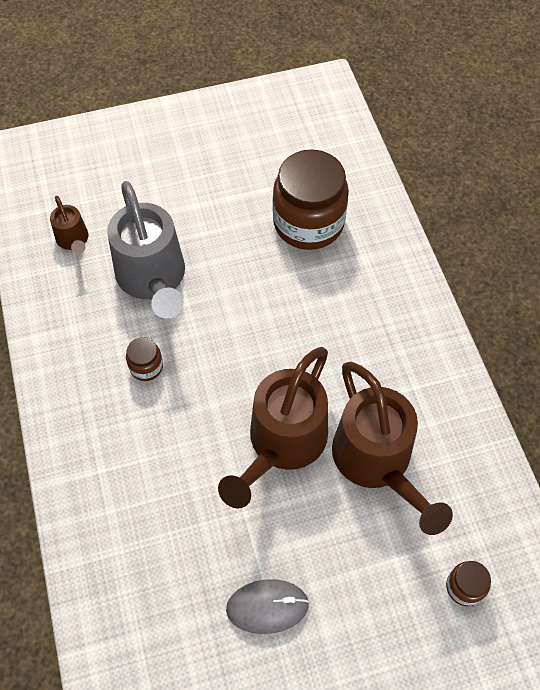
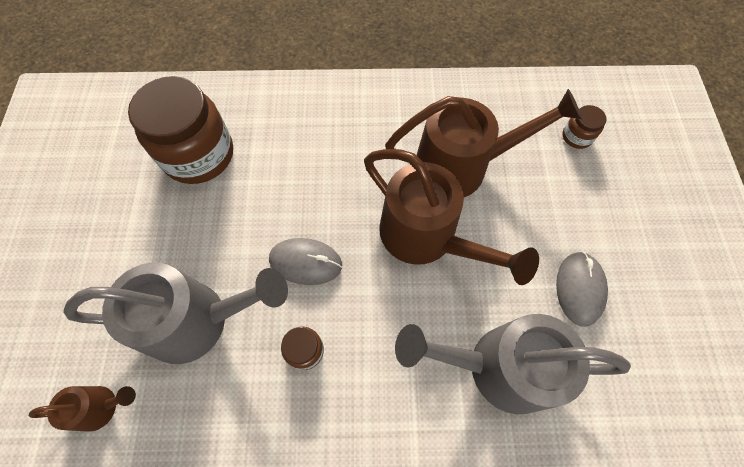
camera: 75 degrees left, 5 degrees up
(167, 534) = (498, 367): none -> grey watering can
(226, 344) = (306, 262): none -> grey mouse

